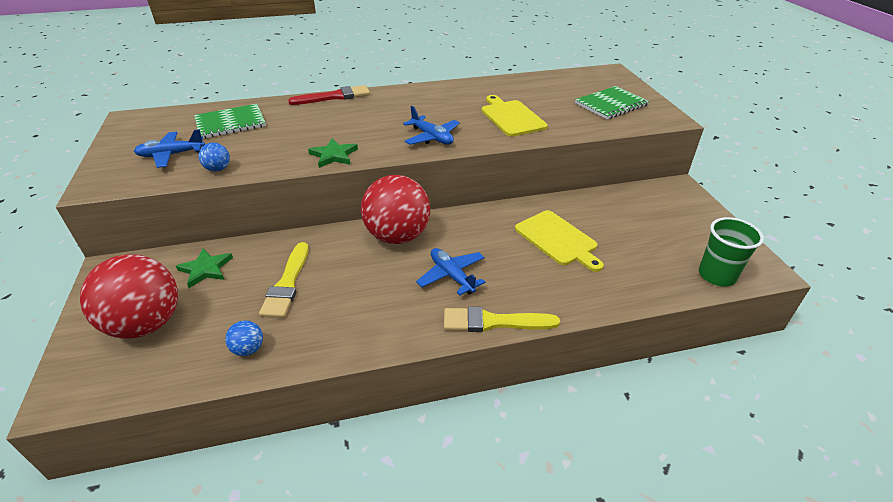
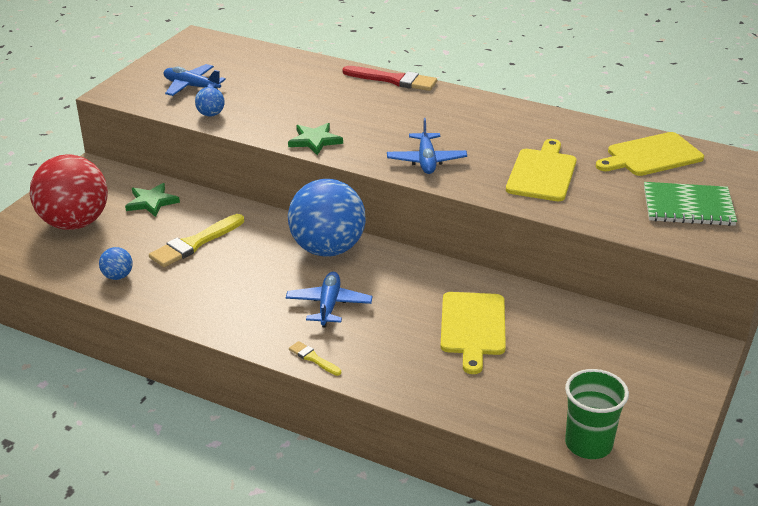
camera: 40 degrees right, 5 degrees down
(230, 123) = (269, 73): green notebook -> none
(397, 236) = (327, 249): red ball -> blue ball
(494, 322) = (313, 358): yellow brush -> yellow brush, size x0.51
(550, 86) = (651, 156): none -> yellow cutting board

